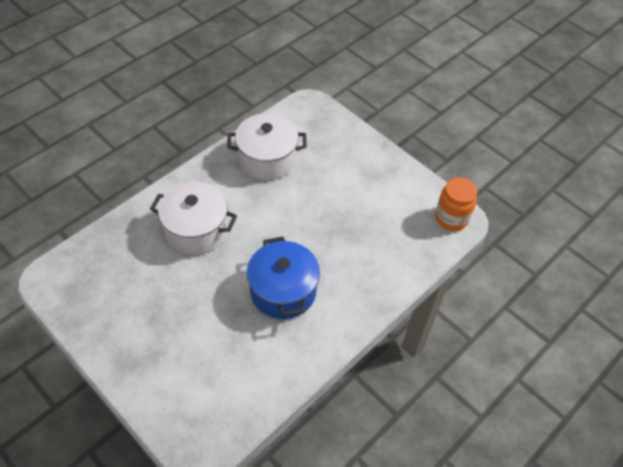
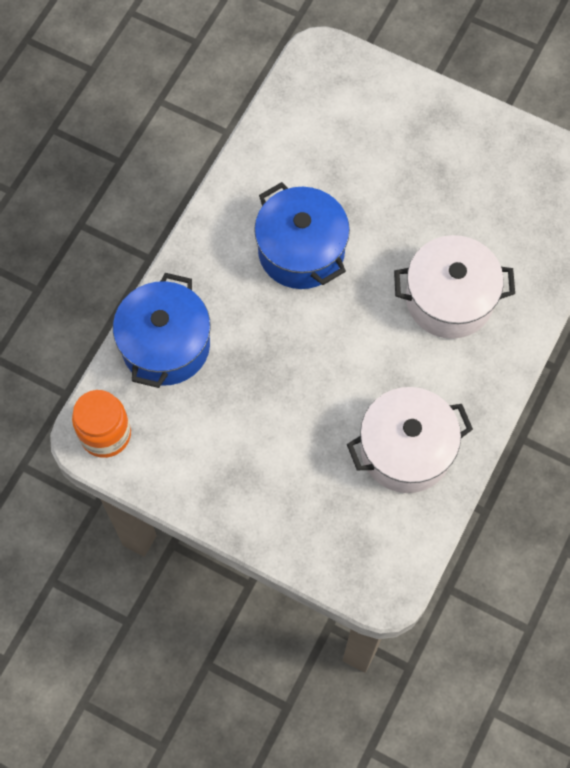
camera: 165 degrees right, 15 degrees up
(399, 258) = (165, 345): none -> blue pot

